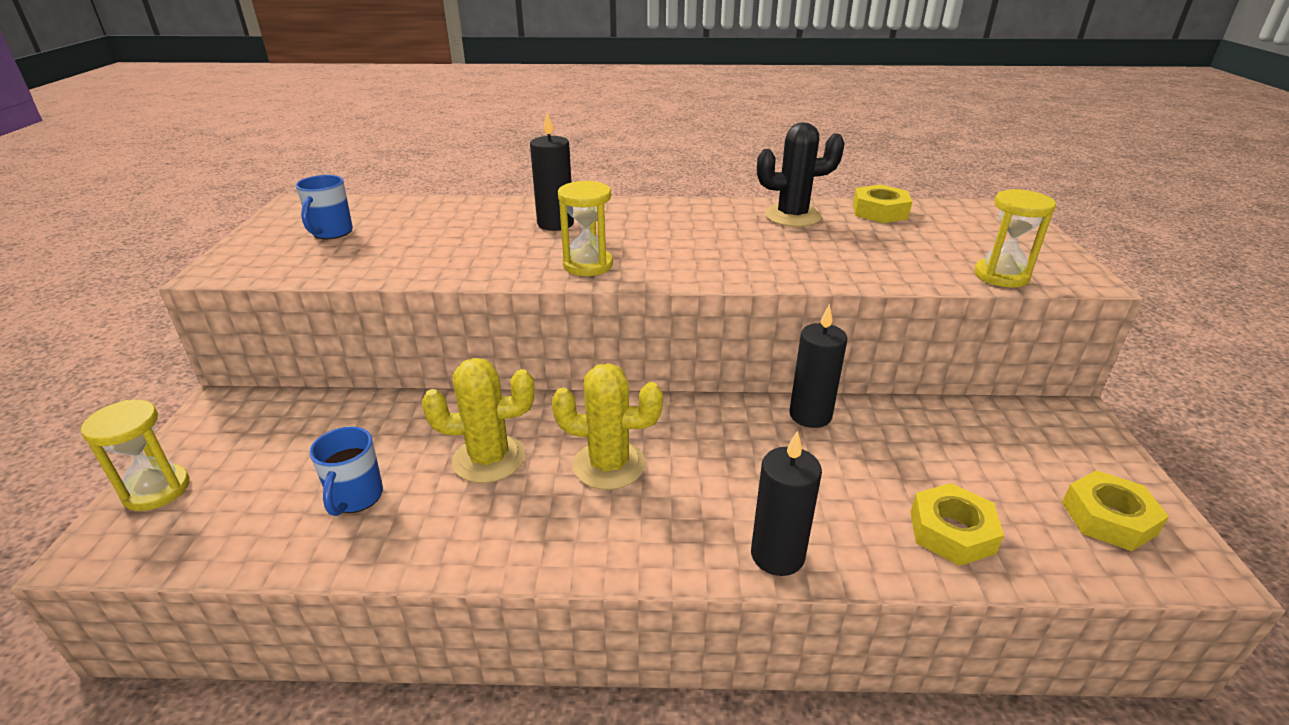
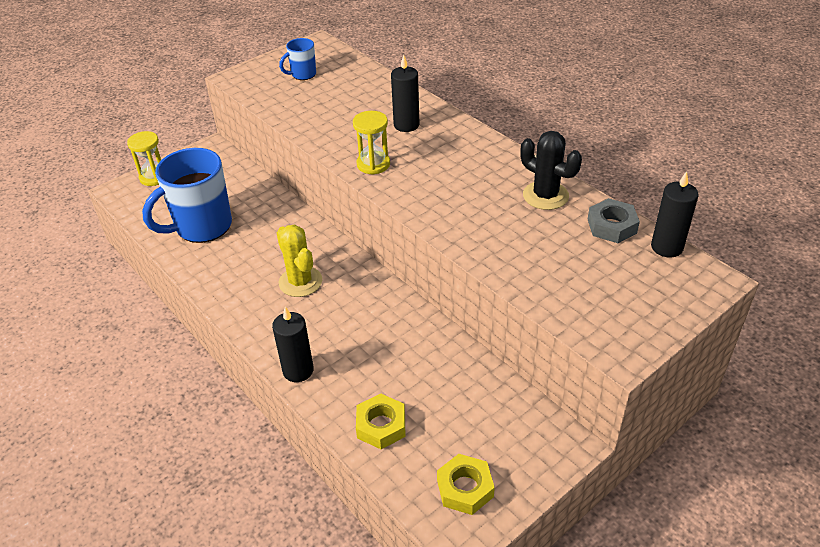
camera: 50 degrees right, 10 degrees up
(356, 498) = (202, 227): blue mug -> blue mug, size x2.08
(489, 459) = (263, 244): yellow cactus -> none
(810, 415) = (424, 328): black candle -> black candle (666, 247)
(879, 211) = (611, 226): yellow nut -> grey nut
(1001, 276) = (573, 316): yellow hourglass -> none

